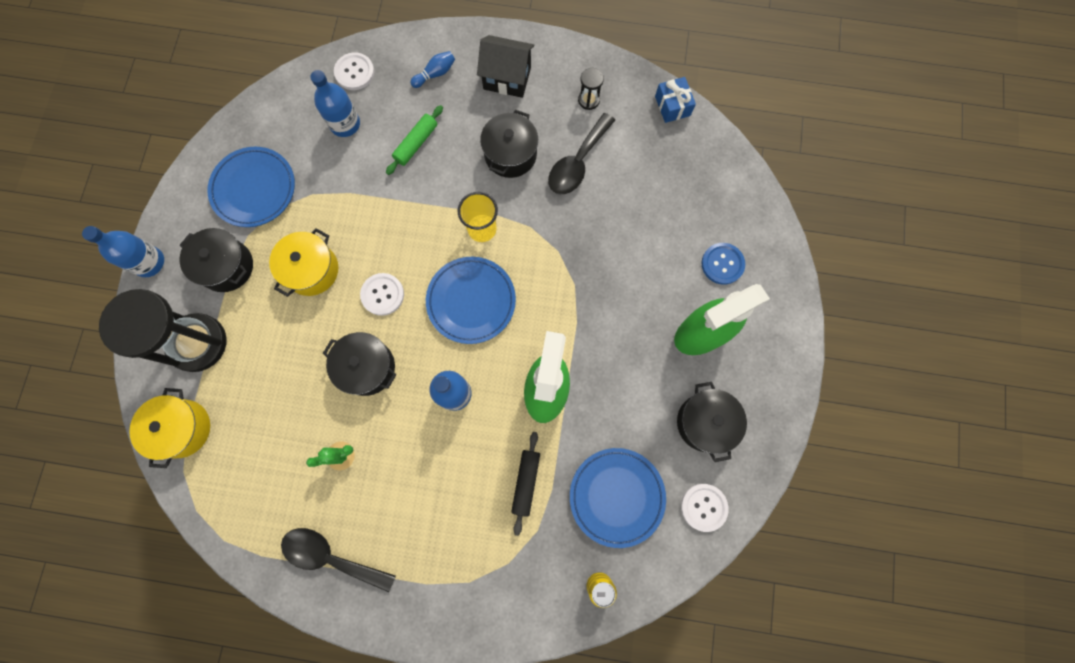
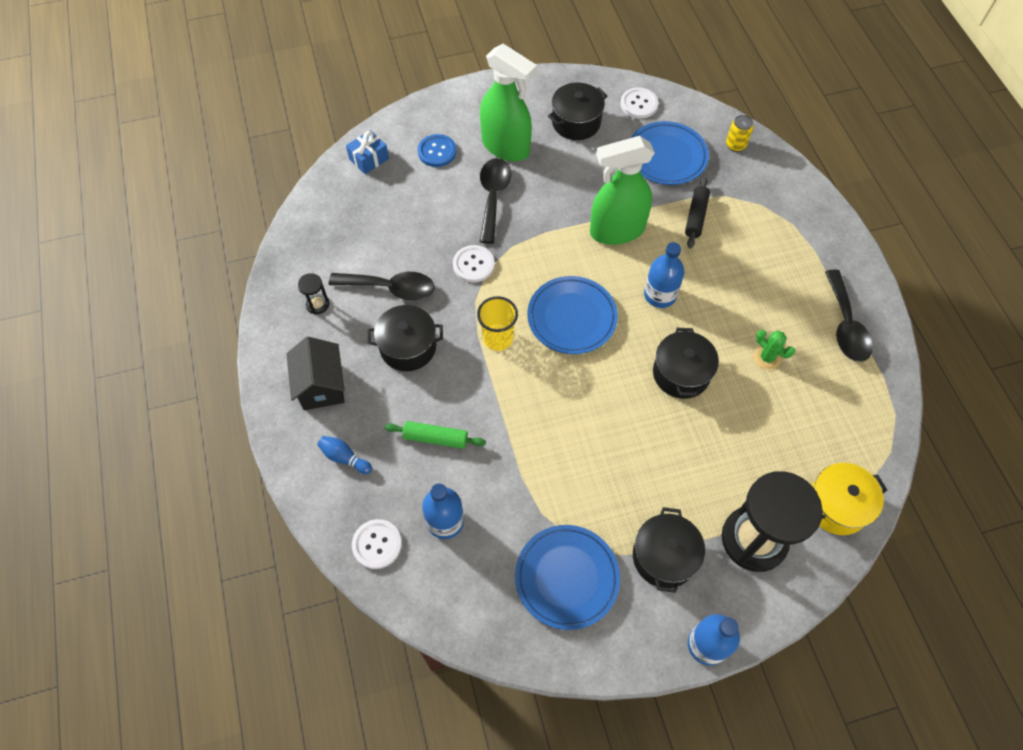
camera: 115 degrees left, 15 degrees down
(312, 270) = (620, 470): yellow pot -> none
(382, 294) = (607, 393): white button -> white button (473, 264)
(526, 482) = (696, 216): black rolling pin -> black rolling pin turned 60 degrees counterclockwise
(641, 293) = (493, 197): none -> black spoon
(672, 106) = (295, 235): blue gift -> blue gift (369, 159)

